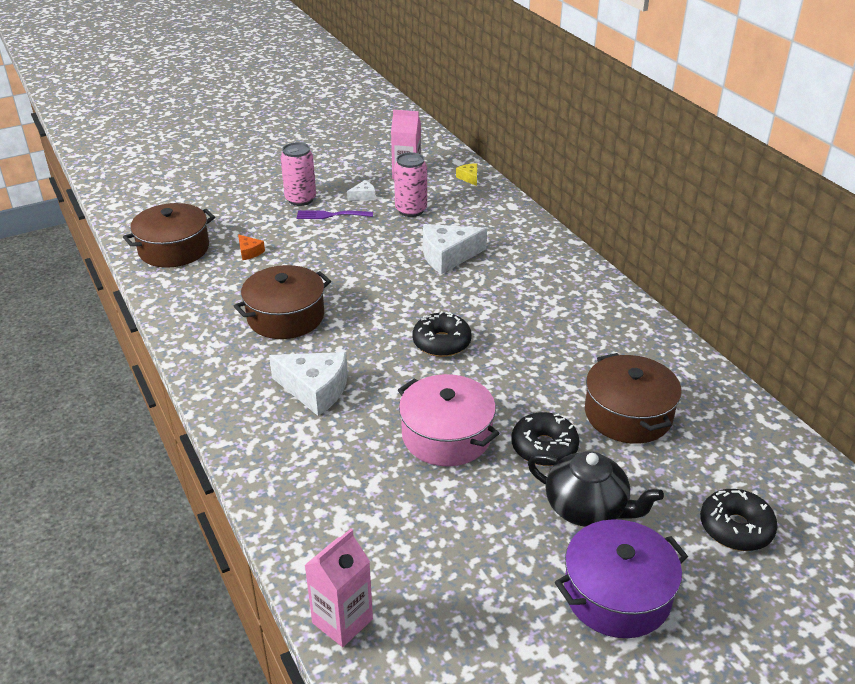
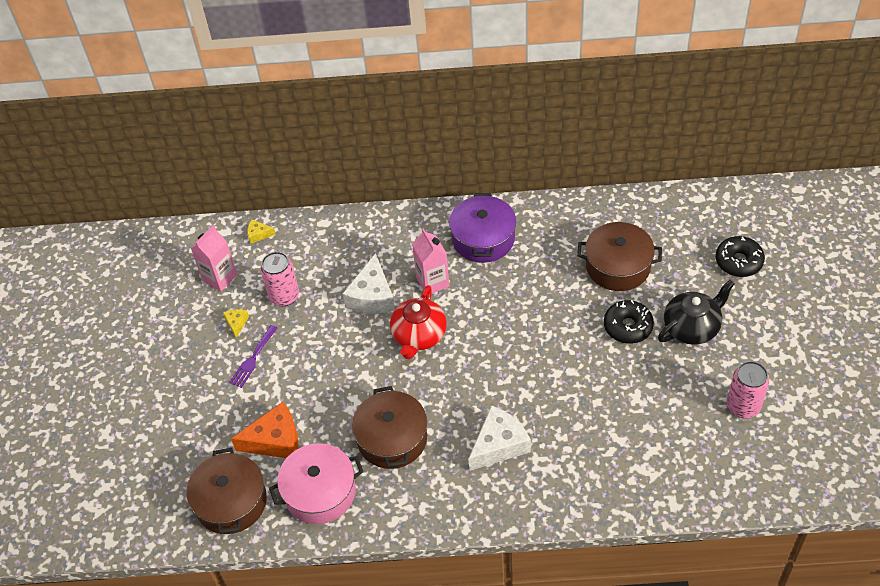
camera: 60 degrees left, 15 degrees up
(249, 252) = (275, 440): orange cheese -> orange cheese, size x2.09
(300, 199) = (208, 374): pink can -> pink can (743, 406)
(342, 621) = (731, 495): pink carton -> pink carton (432, 282)
(363, 196) = (236, 323): white cheese -> yellow cheese
(420, 297) = (419, 336): none -> red teapot
(441, 343) = (485, 343): black donut -> none
(446, 435) = (590, 378): pink pot -> pink pot (320, 492)
(617, 594) = (765, 343): purple pot -> purple pot (483, 239)

